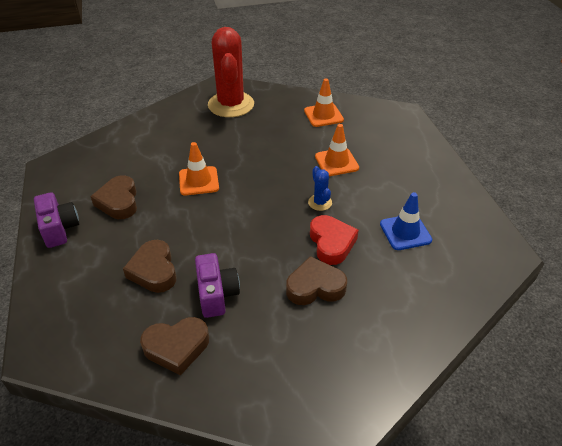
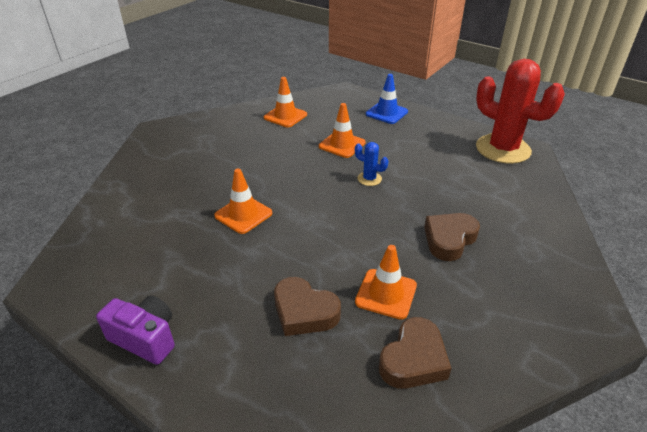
camera: 40 degrees left, 5 degrees down
(118, 202) = (183, 275): brown heart -> none
(216, 294) = (386, 294): purple camera -> orange traffic cone
(231, 105) = (190, 140): red cactus -> red cactus (503, 149)
(331, 243) = (417, 202): red heart -> none
(405, 232) = (454, 168): blue traffic cone -> blue traffic cone (386, 113)

